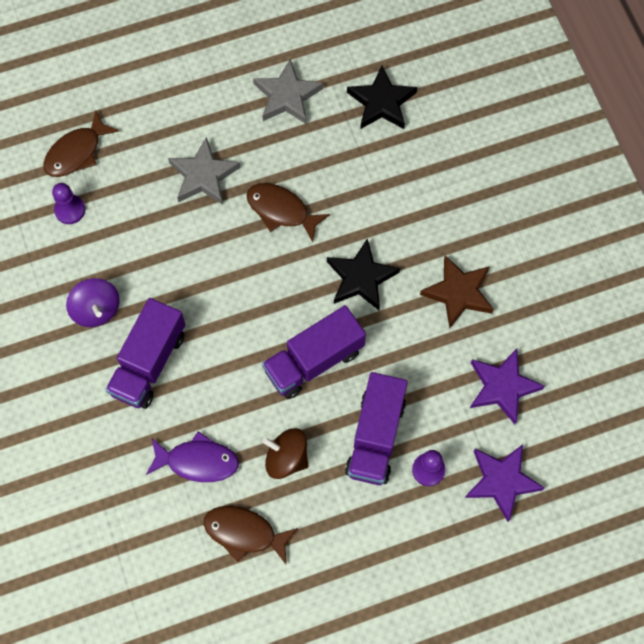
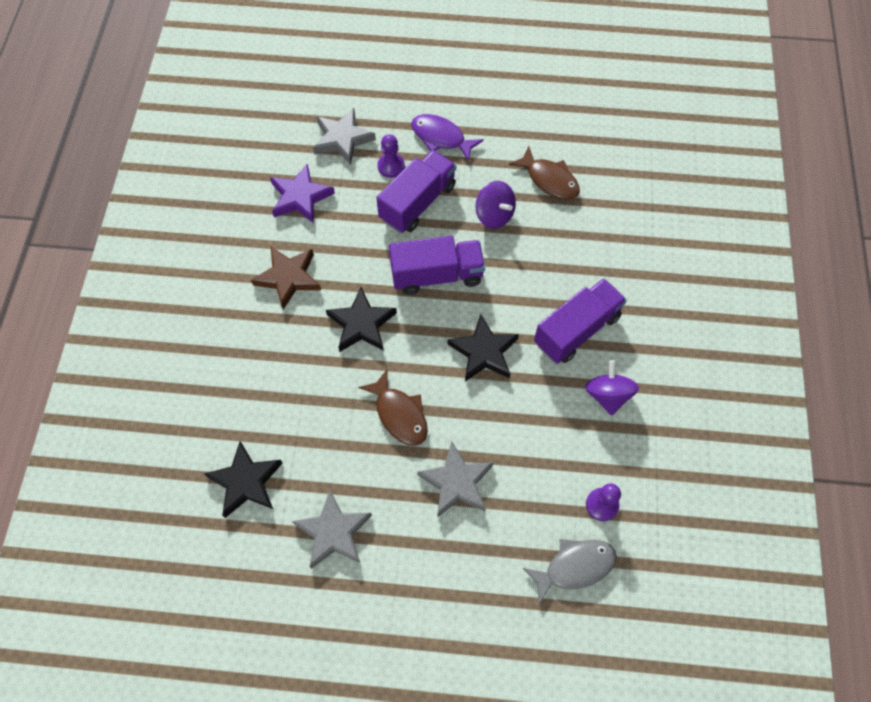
camera: 155 degrees left, 5 degrees down
(77, 152) = (574, 567): brown fish -> grey fish
(197, 461) = (565, 240): purple fish -> purple fish (441, 138)
(231, 301) = (483, 352): none -> black star
(286, 458) = (494, 215): brown spinning top -> purple spinning top
(502, 481) = (342, 139): purple star -> grey star

